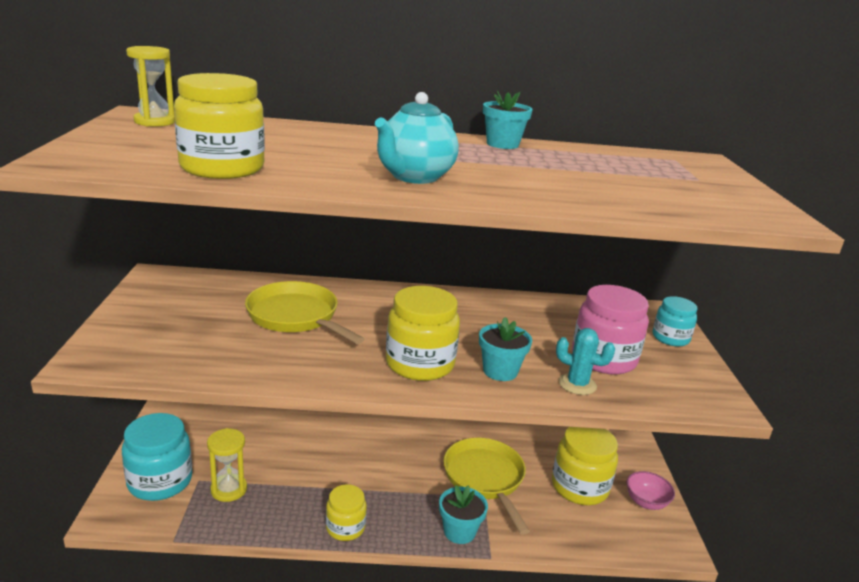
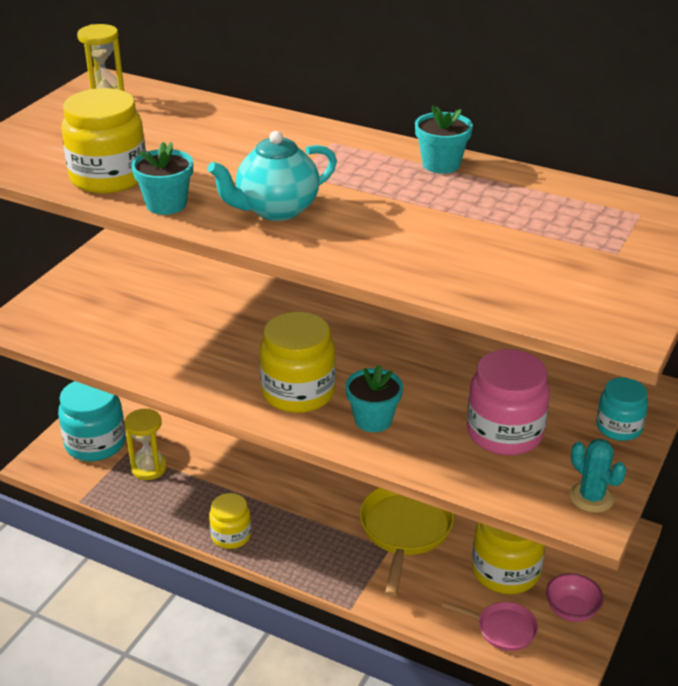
camera: 30 degrees right, 10 degrees up
(296, 317) = (220, 313): yellow pan -> none
(459, 531) = (337, 574): turquoise flower pot -> turquoise flower pot (166, 204)
(577, 384) = (442, 454): turquoise cactus -> turquoise cactus (591, 497)
(613, 533) = (502, 629): none -> pink pan

